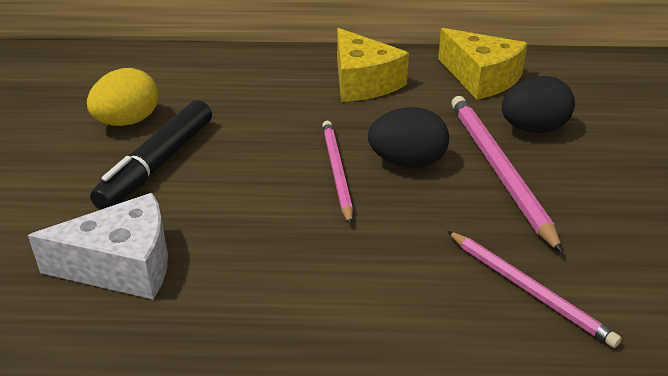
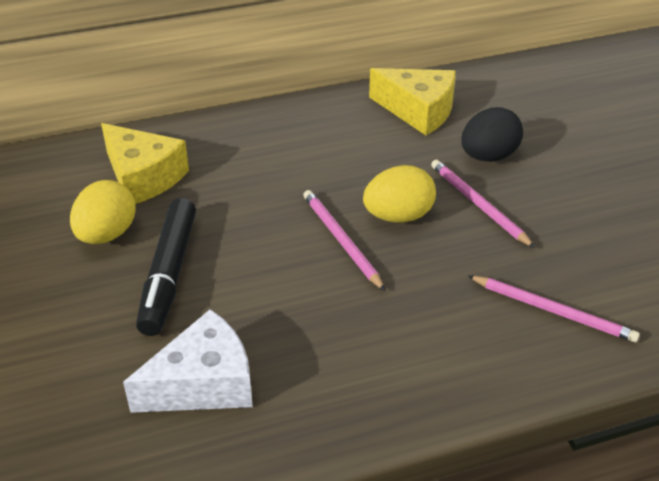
camera: 20 degrees left, 5 degrees up
(363, 82) = (313, 138): yellow cheese -> yellow cheese (143, 177)
(407, 162) = (398, 216): black egg -> yellow egg
(498, 169) = (478, 204): pink pencil -> pink pencil, size x0.66

